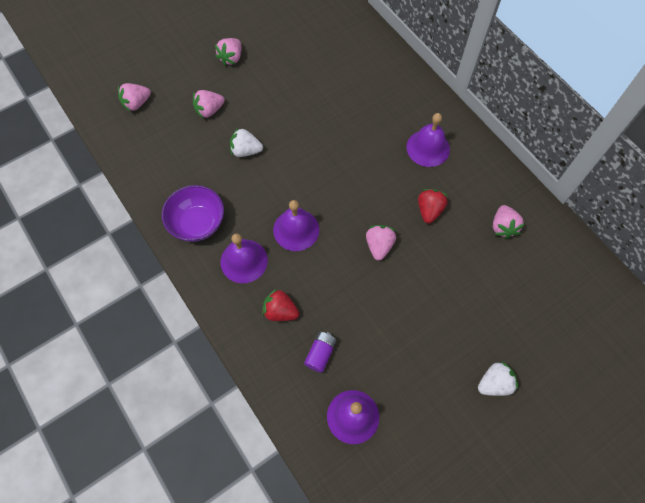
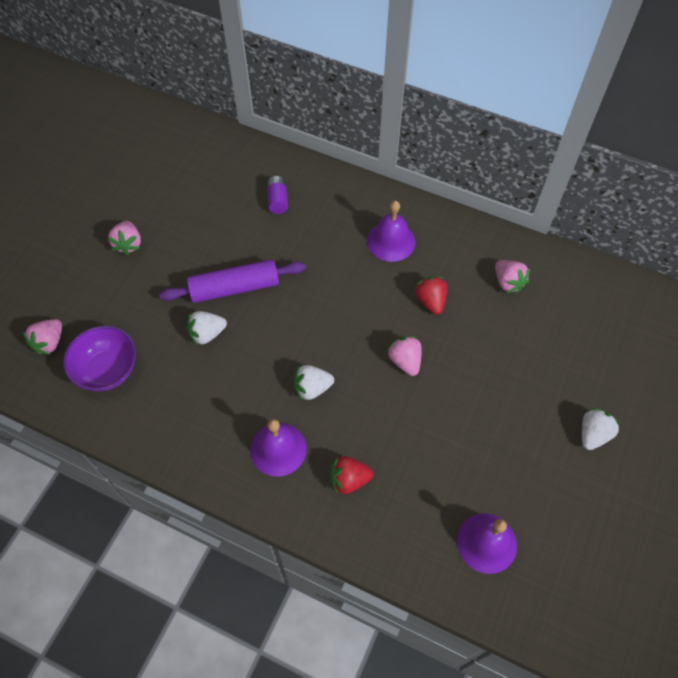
camera: 30 degrees left, 5 degrees down
(197, 223) = (203, 436): purple bowl -> purple bowl (107, 370)
(209, 110) = (139, 311): pink strawberry -> none
(286, 126) = (234, 288): none -> purple rolling pin
(296, 229) = (312, 388): purple bell -> white strawberry
(320, 354) = (416, 499): purple battery -> purple battery (278, 200)

